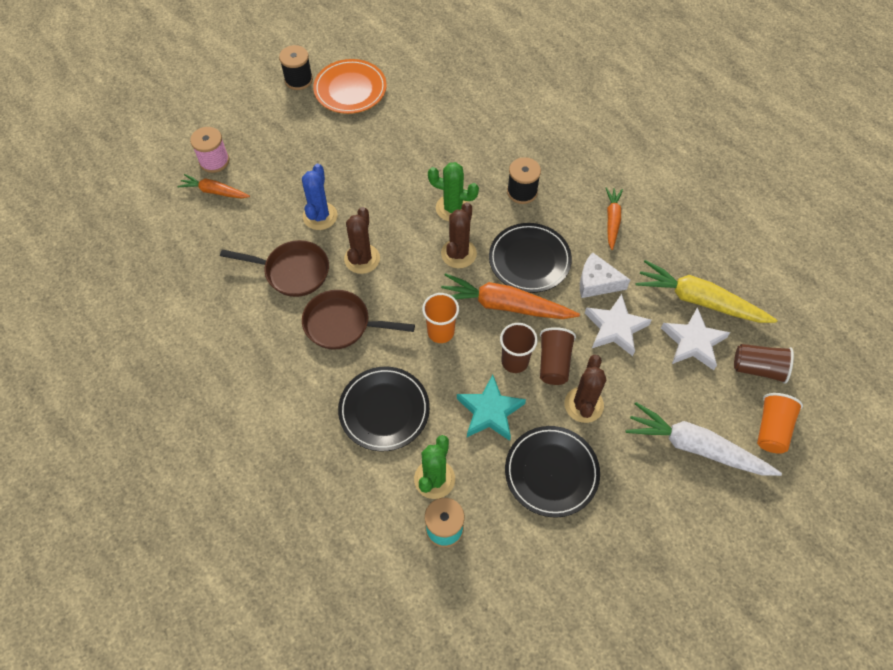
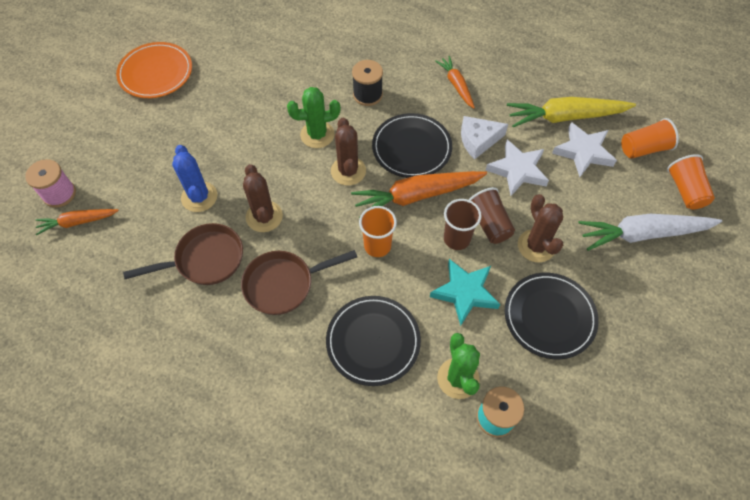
camera: 30 degrees left, 0 degrees up
(298, 80) = (99, 84): black spool -> none
(758, 368) = (643, 149): brown cup -> orange cup

